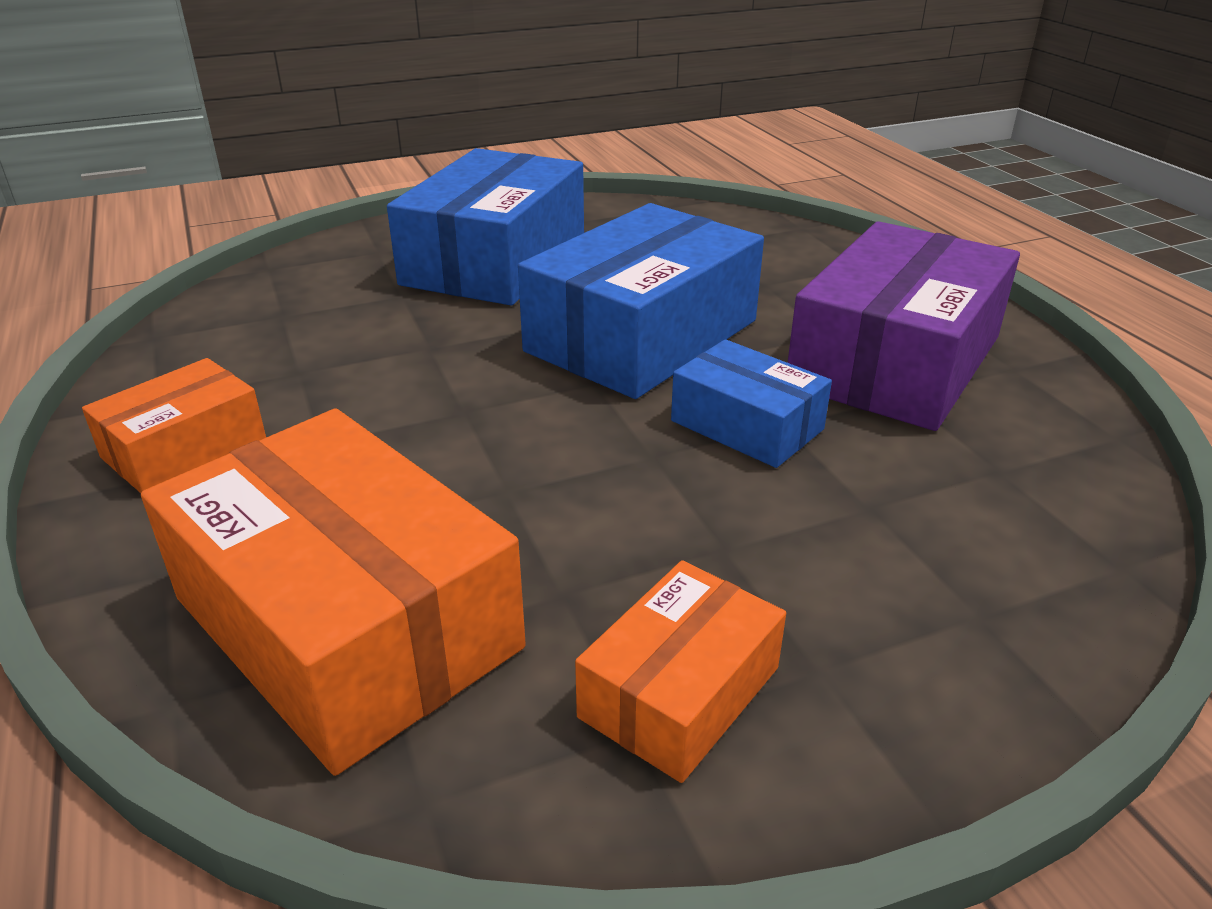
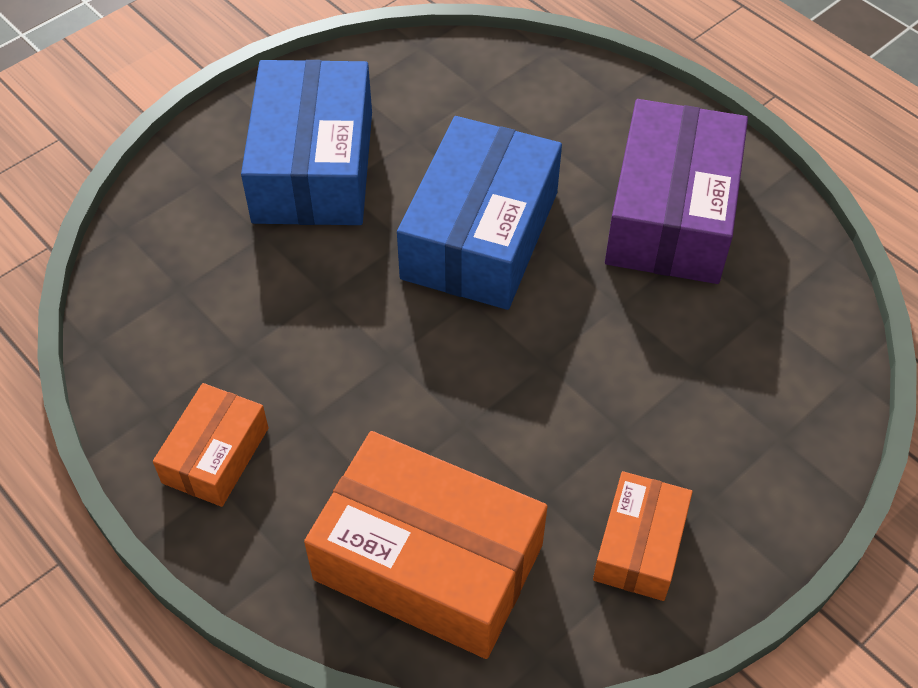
camera: 20 degrees left, 20 degrees up
(746, 425) = (594, 314): blue box -> none

